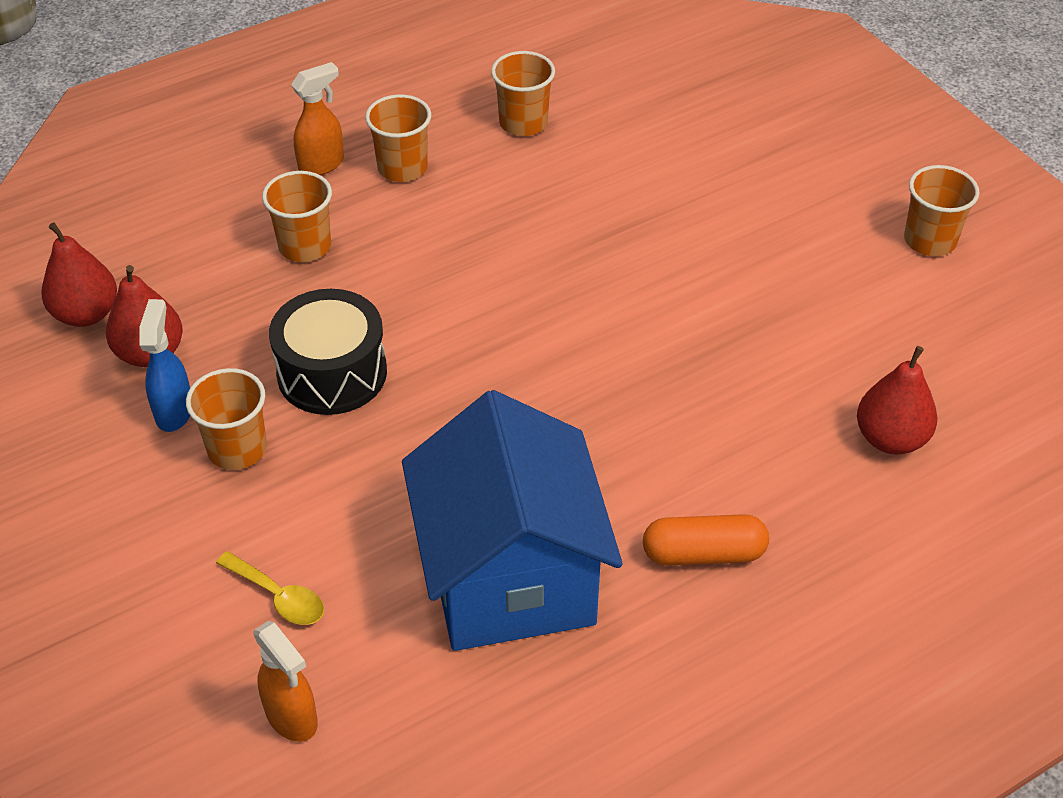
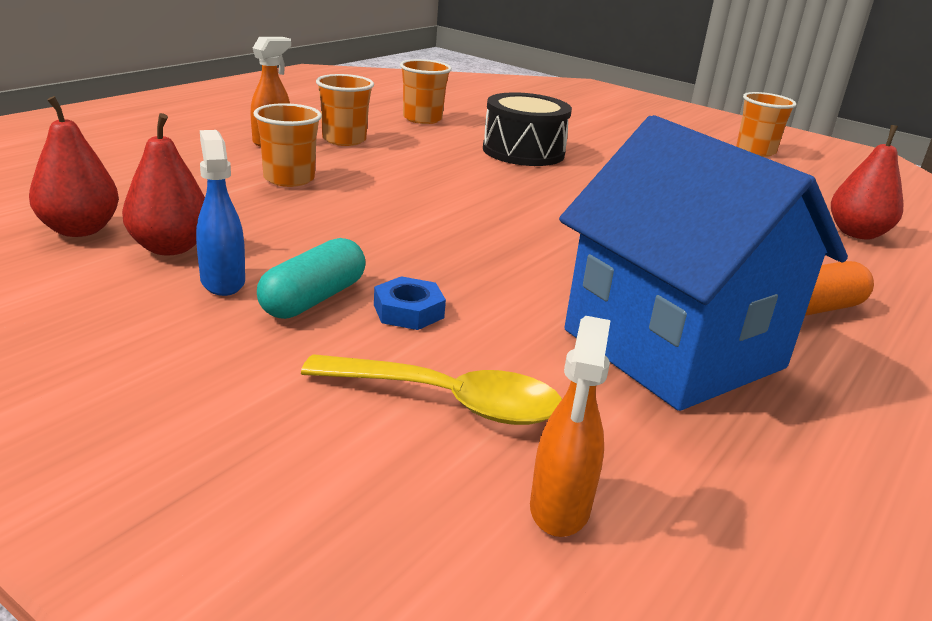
camera: 25 degrees left, 20 degrees down
(237, 449) = (313, 299): orange cup -> turquoise capsule
(278, 596) = (449, 401): yellow spoon -> yellow spoon, size x1.57
(292, 718) = (559, 509): orange spray bottle -> orange spray bottle turned 75 degrees clockwise
(308, 481) = (408, 311): none -> blue nut
(332, 373) = (374, 242): black drum -> black drum (523, 152)

